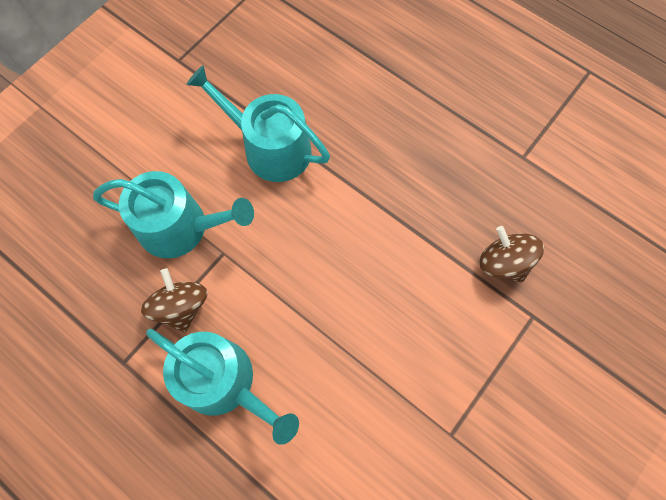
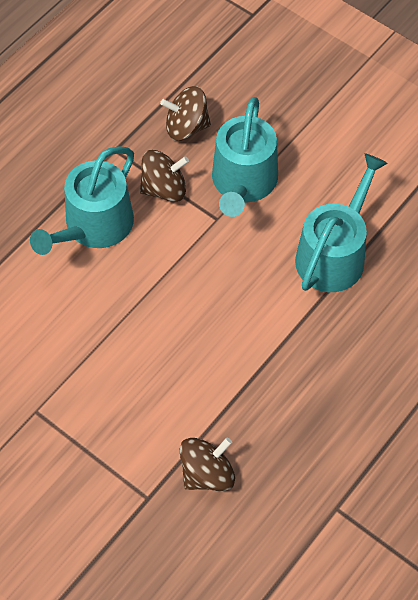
camera: 90 degrees right, 10 degrees down
(102, 284) = (186, 127): none -> brown spinning top

